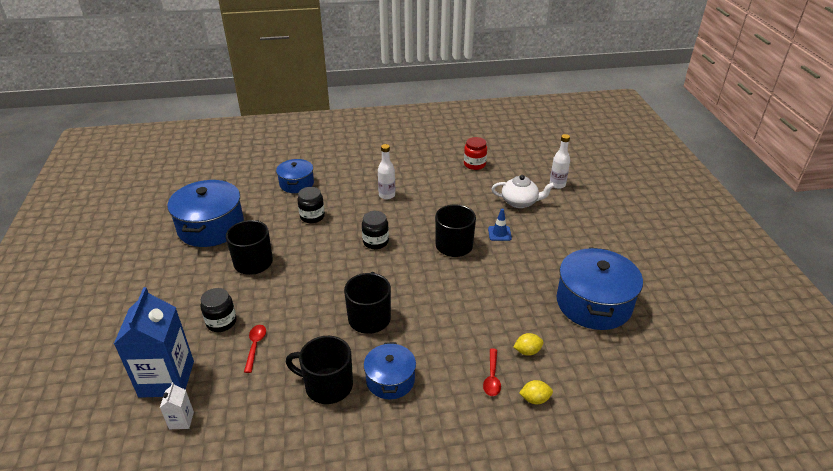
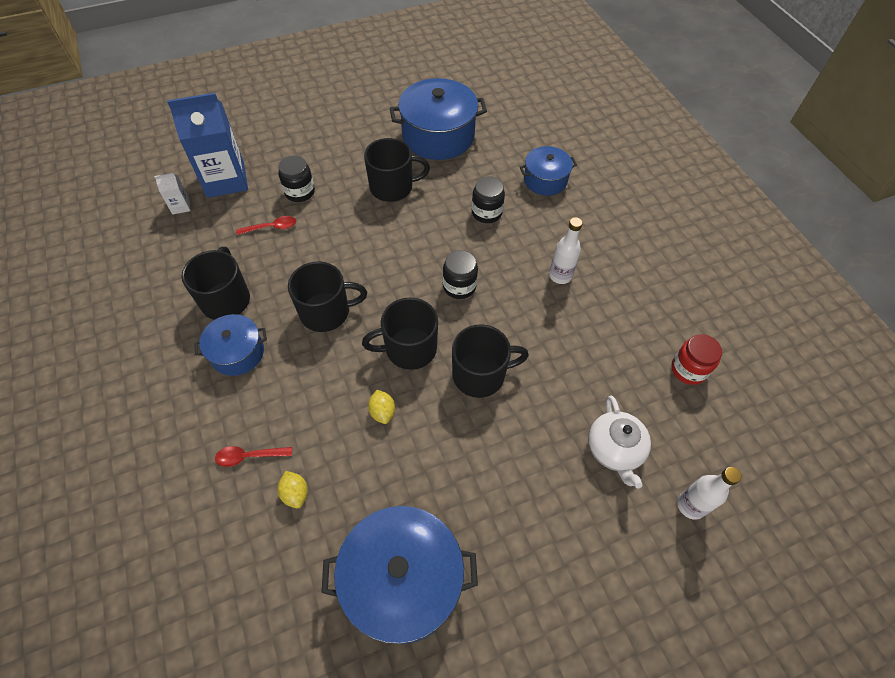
camera: 75 degrees right, 20 degrees up
(421, 275) = (409, 348): none -> black mug
(499, 233) = (524, 429): blue traffic cone -> none
(535, 399) = (219, 510): yellow lemon -> yellow lemon (382, 412)

